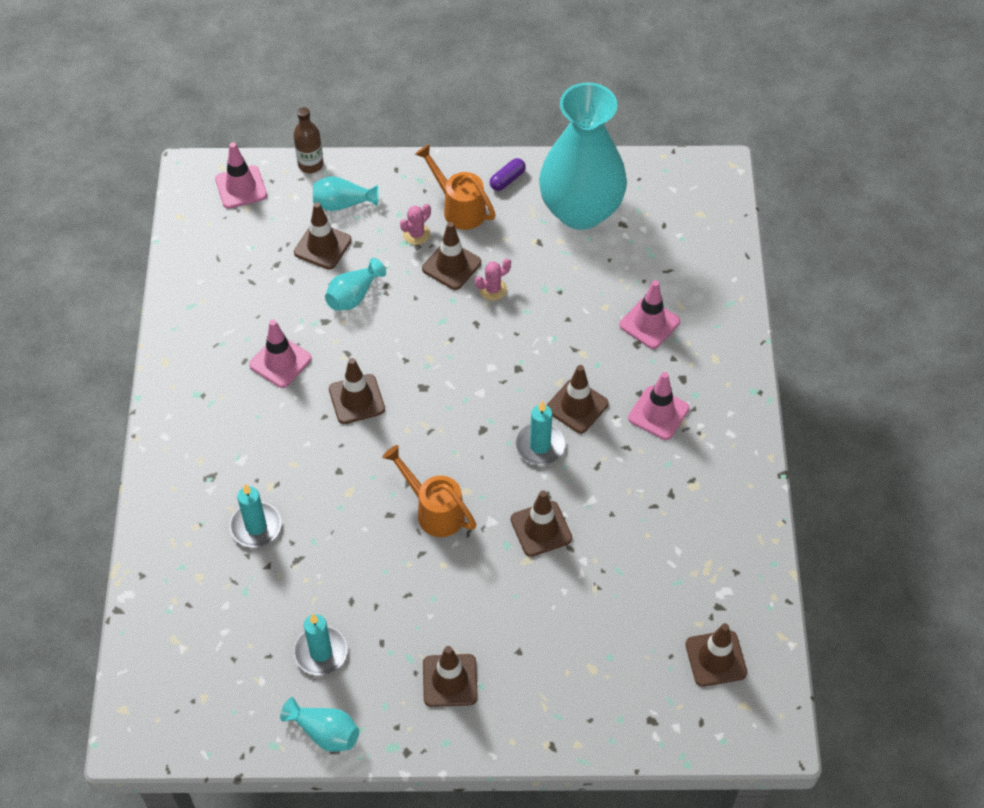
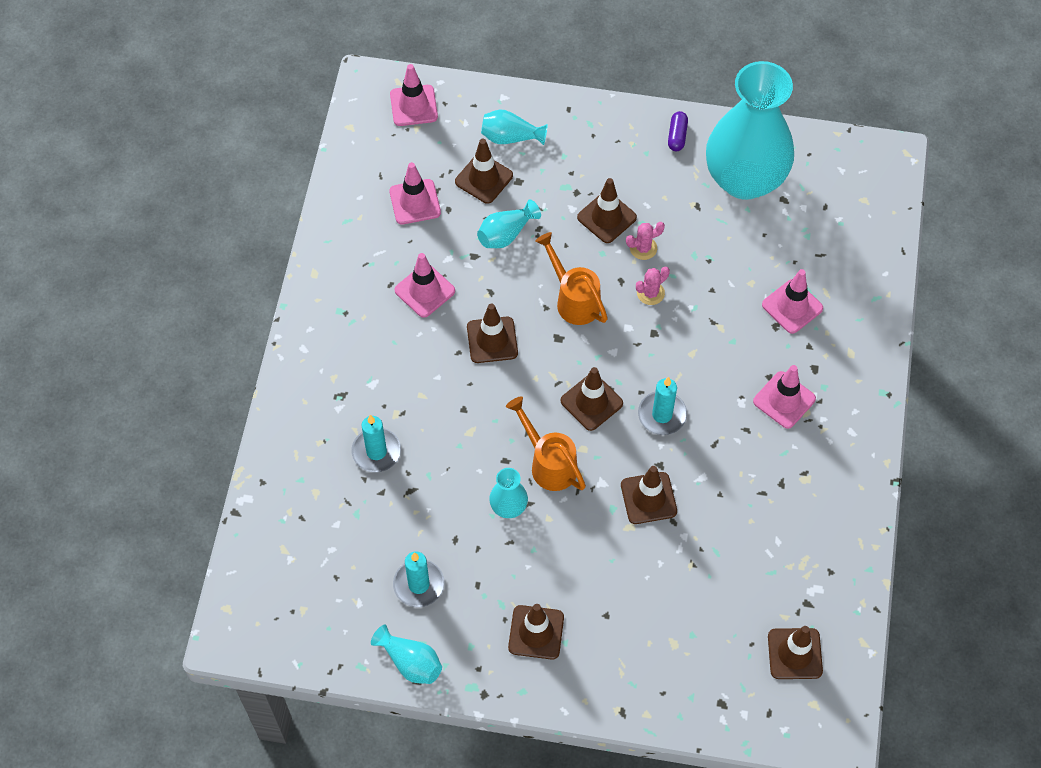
camera: 10 degrees right, 5 degrees up
(257, 278) = (415, 202): none -> pink traffic cone
(310, 164) = (485, 91): brown bottle -> none
(400, 560) = (508, 507): none -> turquoise vase
(416, 234) = (577, 179): pink cactus -> pink cactus (650, 293)
(458, 208) = (624, 158): orange watering can -> orange watering can (573, 299)
(507, 179) = (677, 136): purple capsule -> purple capsule turned 45 degrees counterclockwise
(577, 406) = (705, 380): brown traffic cone -> brown traffic cone (591, 402)

